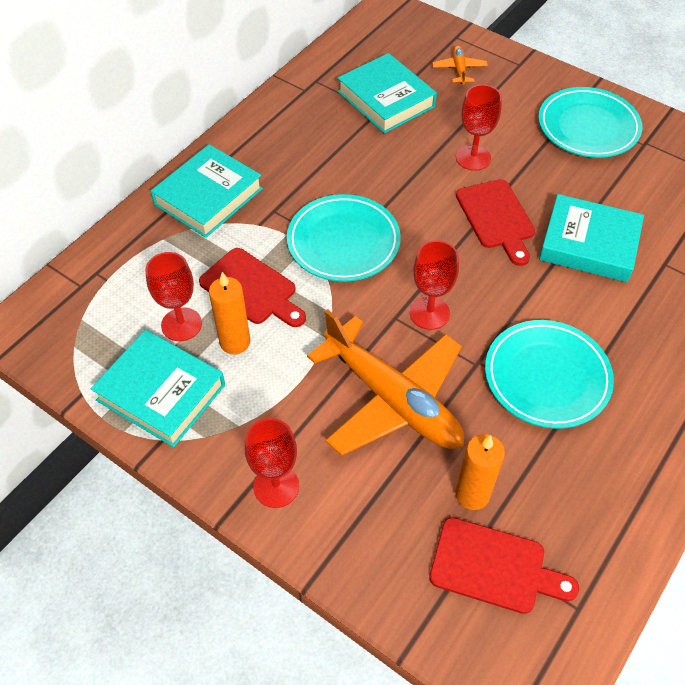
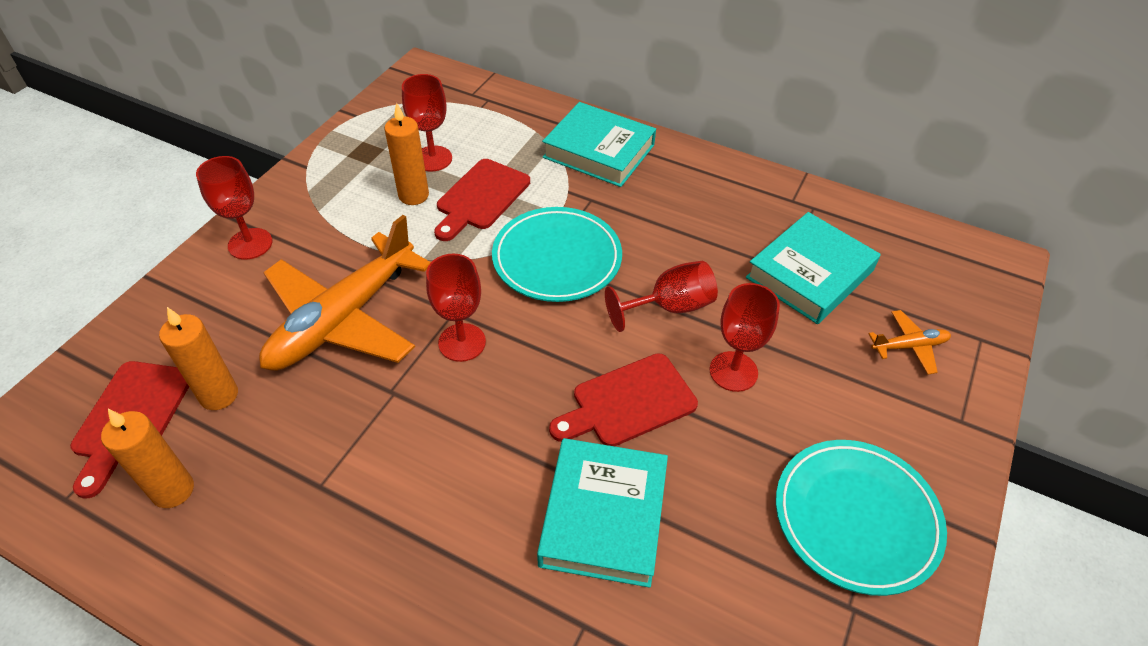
camera: 80 degrees right, 5 degrees down
(161, 392) = (356, 158): turquoise book -> none
(408, 180) = (670, 307): none -> red goblet
(547, 377) = (371, 465): turquoise plate -> none
(569, 519) = (173, 490): none -> orange candle

